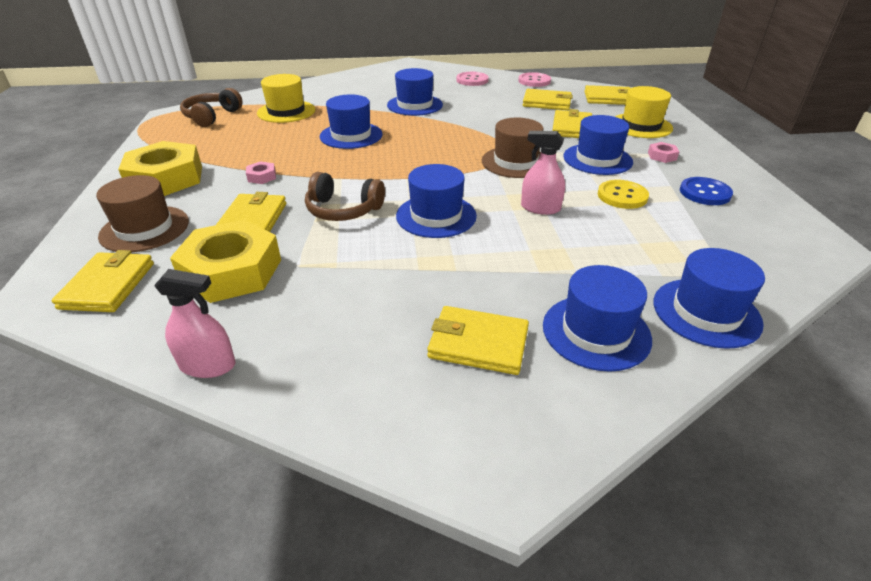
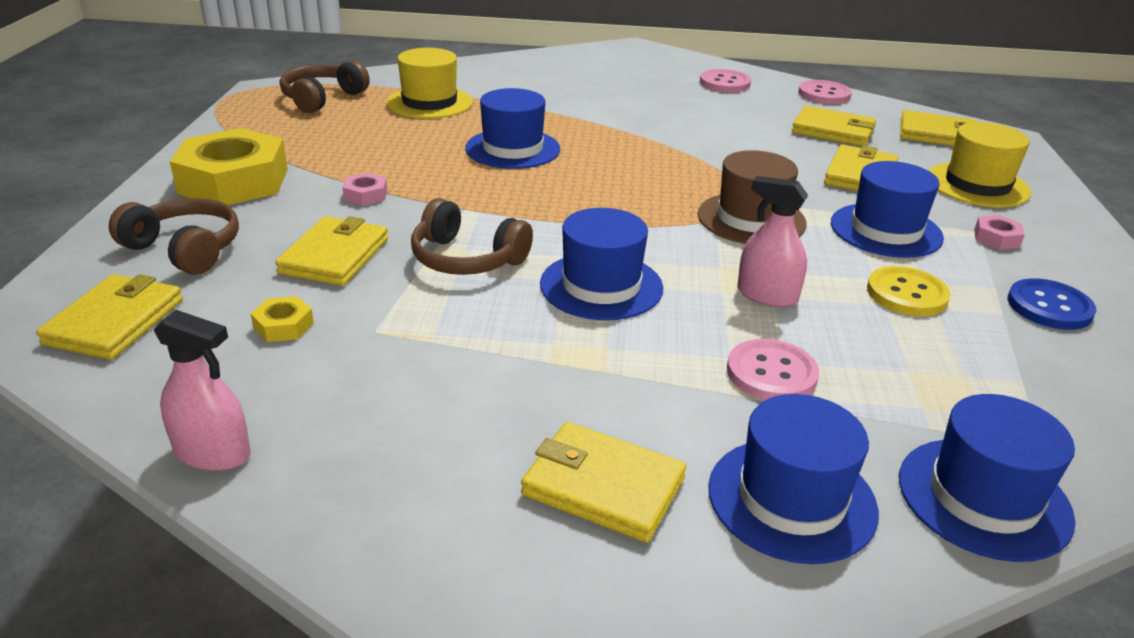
camera: 10 degrees right, 5 degrees down
(145, 229) = (185, 249): brown hat -> brown headphones
(231, 271) = (283, 326): yellow nut -> yellow nut, size x0.41
(415, 105) = (623, 113): blue hat -> none
(558, 256) = (771, 373): none -> pink button

